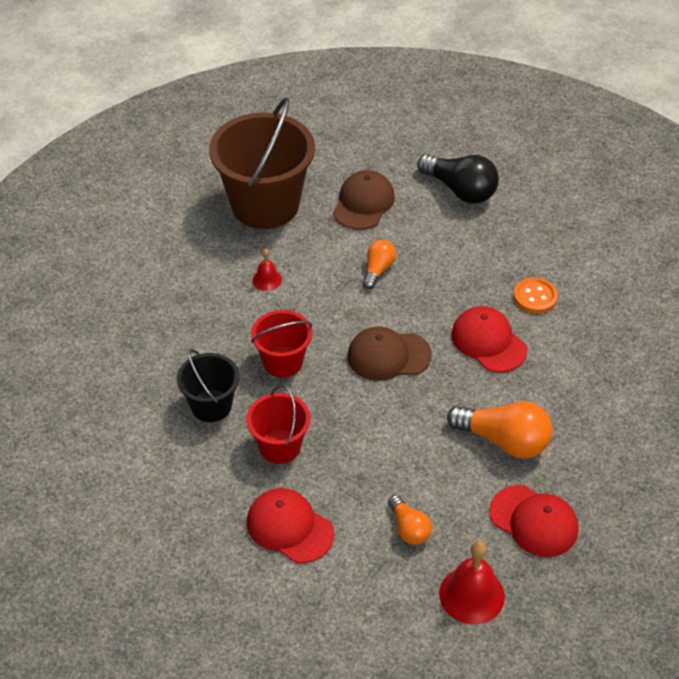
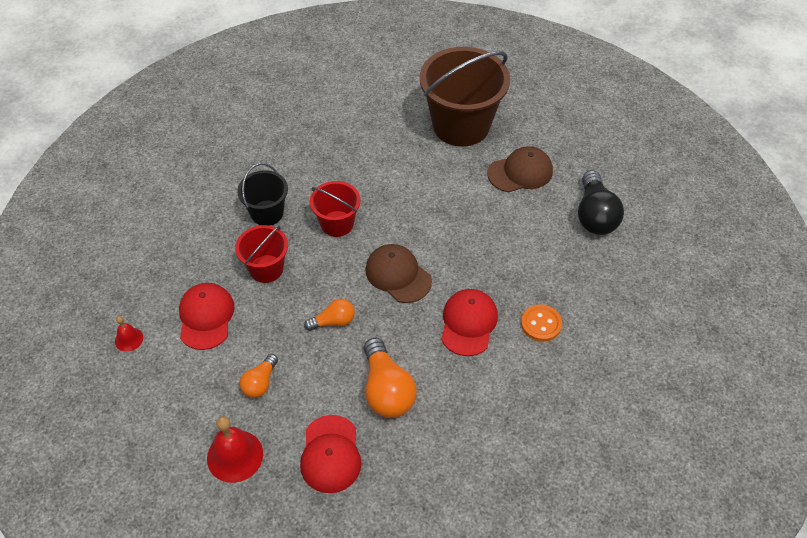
camera: 50 degrees right, 5 degrees up
(267, 279) = (398, 169): red bell -> red bell (129, 339)
(378, 270) = (468, 219): orange light bulb -> orange light bulb (333, 321)

